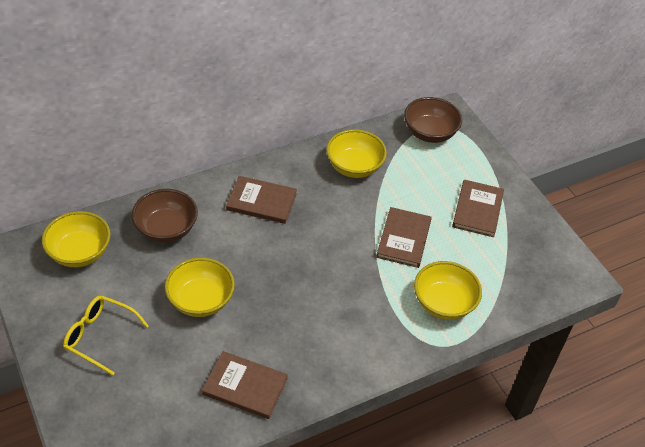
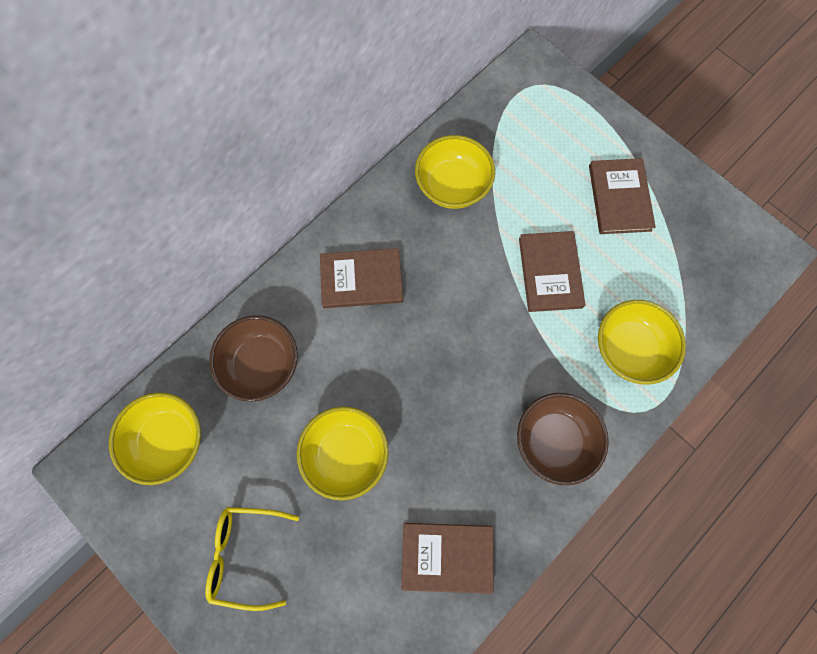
camera: 15 degrees left, 25 degrees up
(430, 133) = (523, 102): brown bowl -> brown bowl (554, 440)

